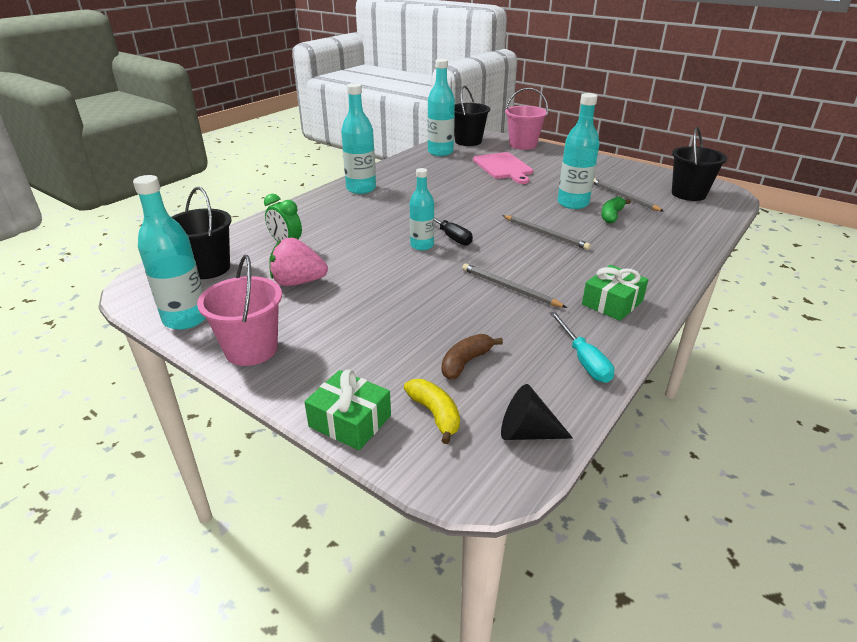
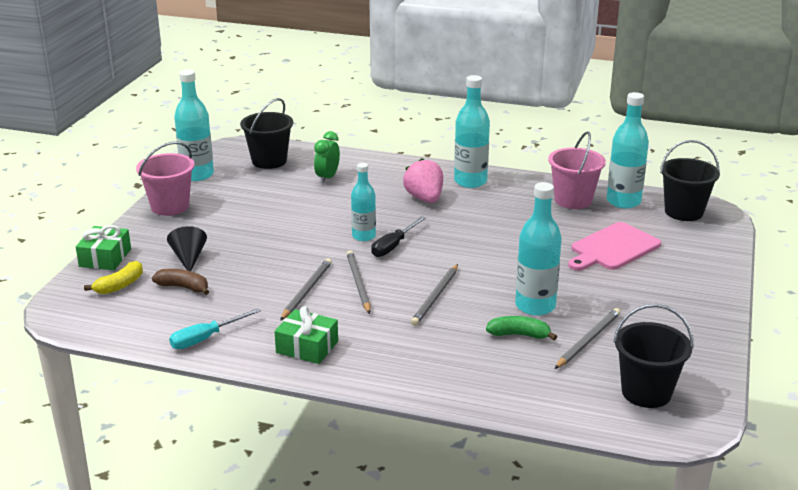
camera: 70 degrees right, 5 degrees down
(298, 282) = (266, 199): pink strawberry -> pink strawberry (424, 198)
(507, 261) = (358, 283): none -> grey pencil
(523, 145) = (714, 250): pink bucket -> pink bucket (573, 200)
(527, 432) = (109, 323): black cone -> black cone (188, 258)

